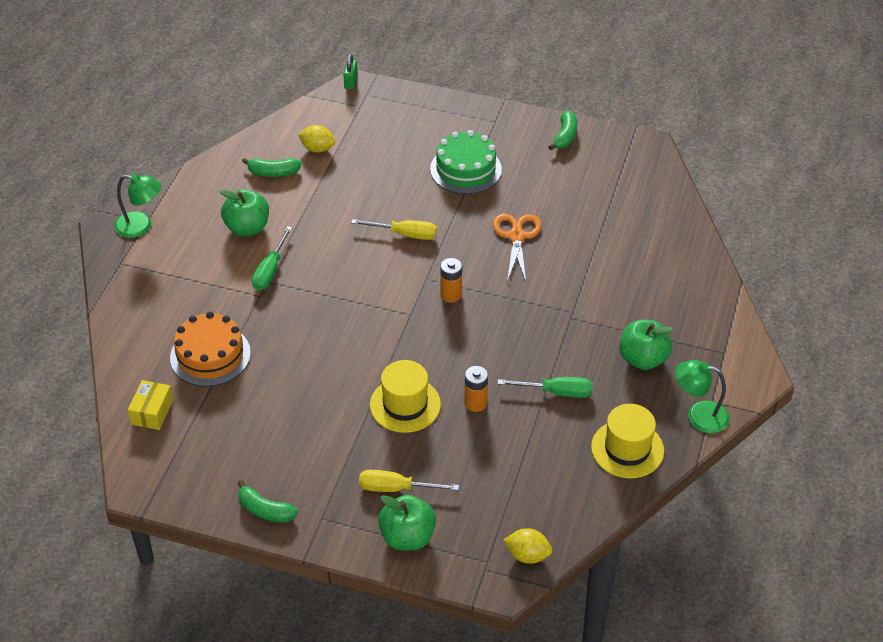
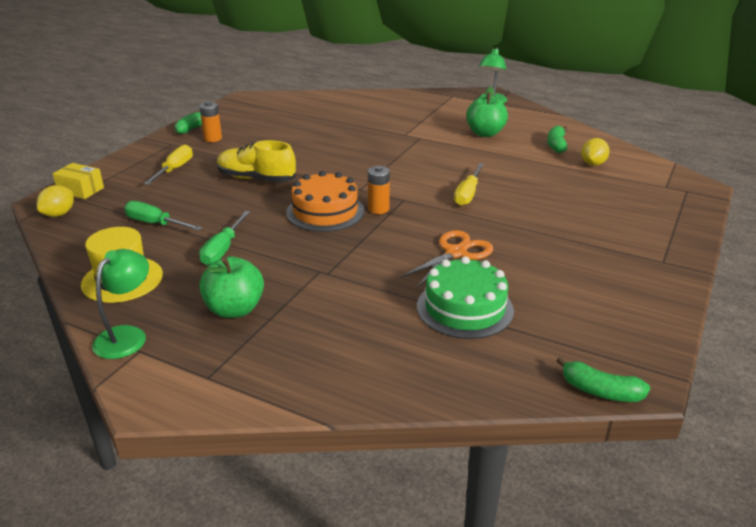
camera: 100 degrees right, 15 degrees down
(152, 412) = (305, 101): yellow box -> yellow box (80, 190)
(210, 355) = (348, 118): orange cake -> orange cake (325, 211)
(270, 271) = (432, 139): green screwdriver -> green screwdriver (155, 224)
(351, 82) = (706, 184): green padlock -> none
(405, 405) = (256, 179): yellow hat -> yellow shoe
(407, 537) = (126, 170): green apple -> none
(466, 169) = (569, 234): green cake -> green cake (465, 308)
(475, 403) = (237, 208): orange battery -> orange battery (213, 138)
(516, 236) = (456, 253): orange scissors -> orange scissors turned 60 degrees counterclockwise
(565, 136) = (645, 309): green banana -> green banana (600, 391)

